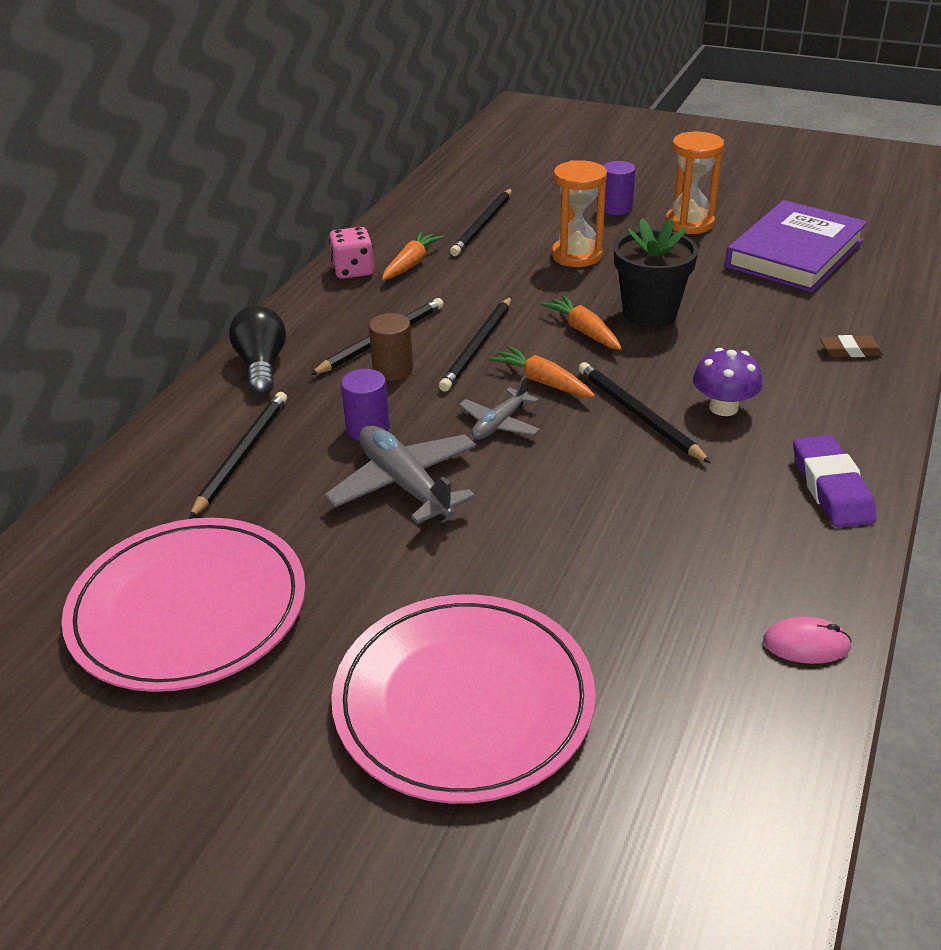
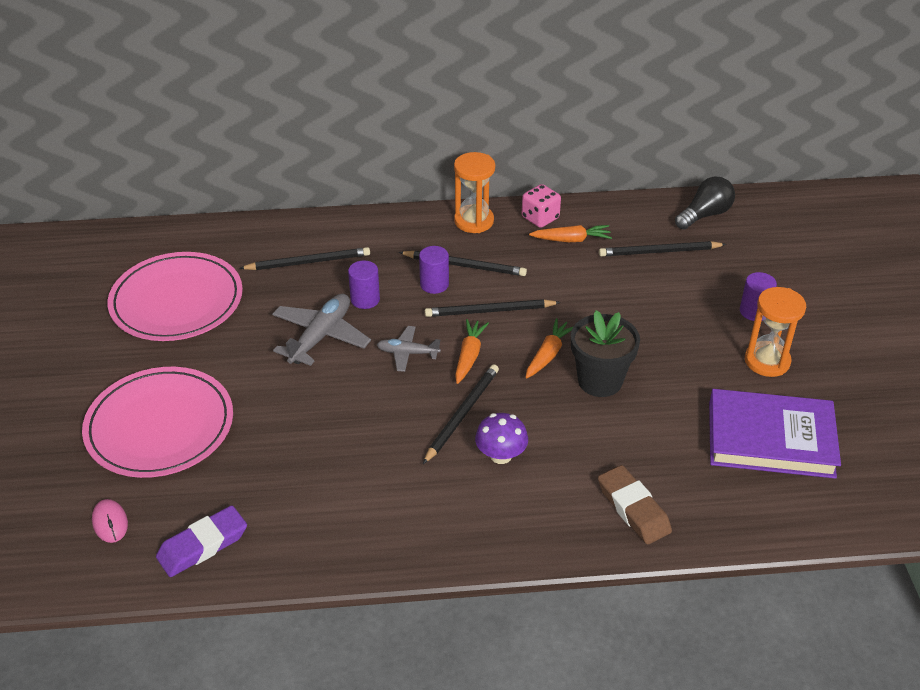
camera: 60 degrees right, 5 degrees up
(262, 366) = (399, 230): black light bulb -> black light bulb (704, 215)
(393, 370) = (434, 284): brown cylinder -> purple cylinder
(576, 255) = (655, 315): orange hourglass -> orange hourglass (474, 221)
(806, 644) = (272, 557): pink mouse -> pink mouse (110, 522)
(831, 488) = (439, 535): purple eraser -> purple eraser (202, 545)
(850, 351) = (633, 509): brown eraser -> brown eraser, size x1.66

